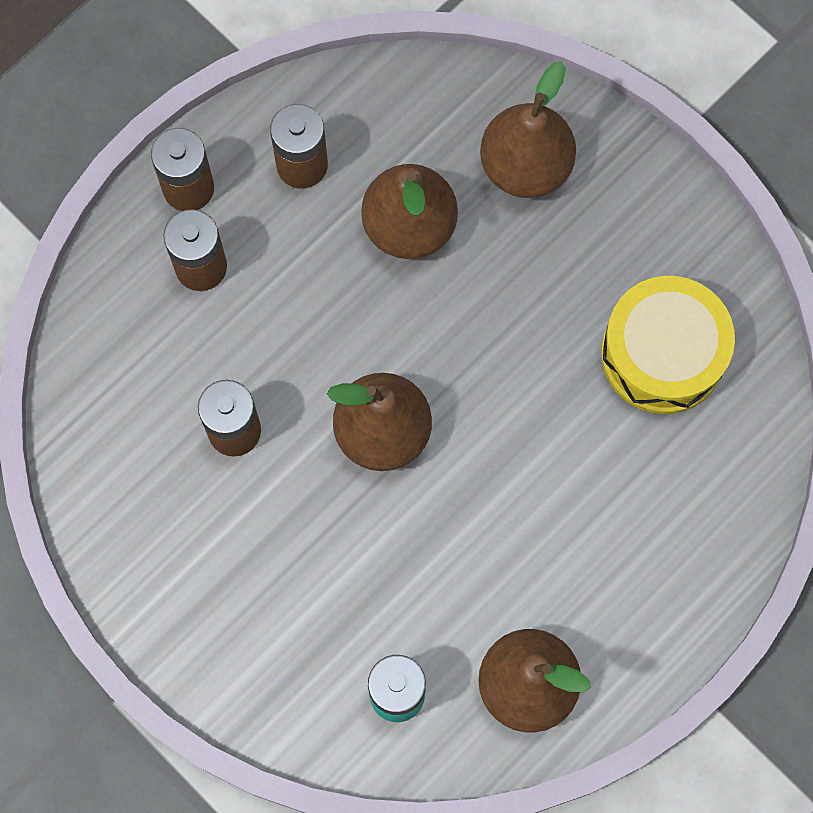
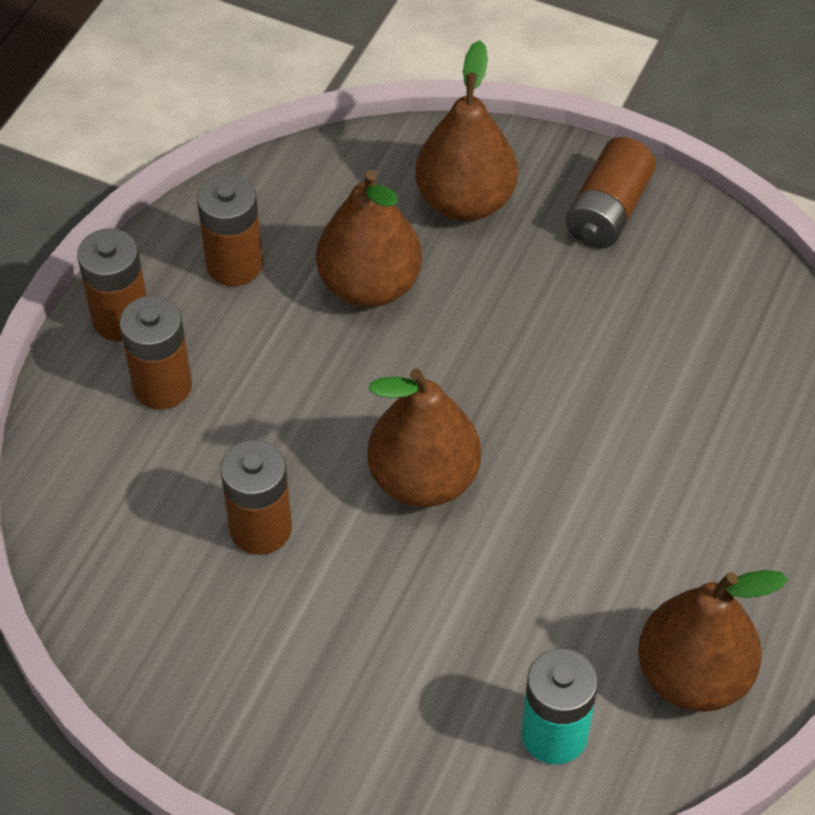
camera: 20 degrees left, 20 degrees down
(647, 219) = (607, 211): none -> brown battery
(662, 354) = (681, 320): yellow drum -> none

